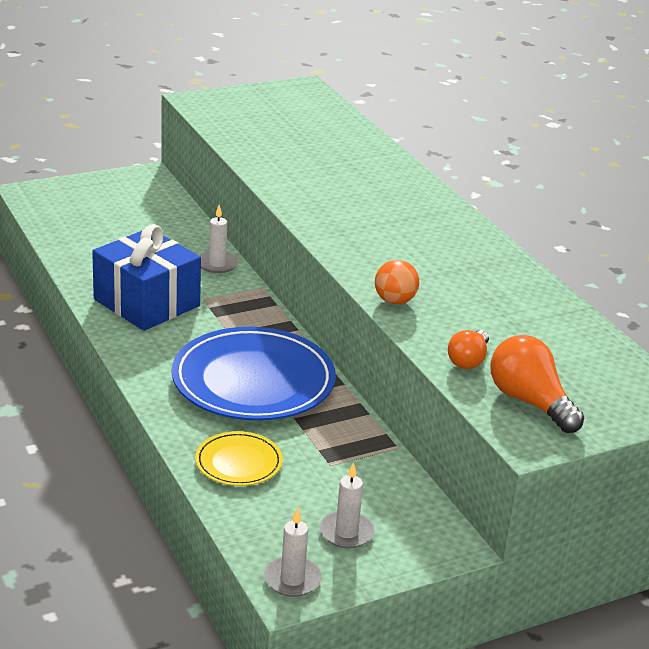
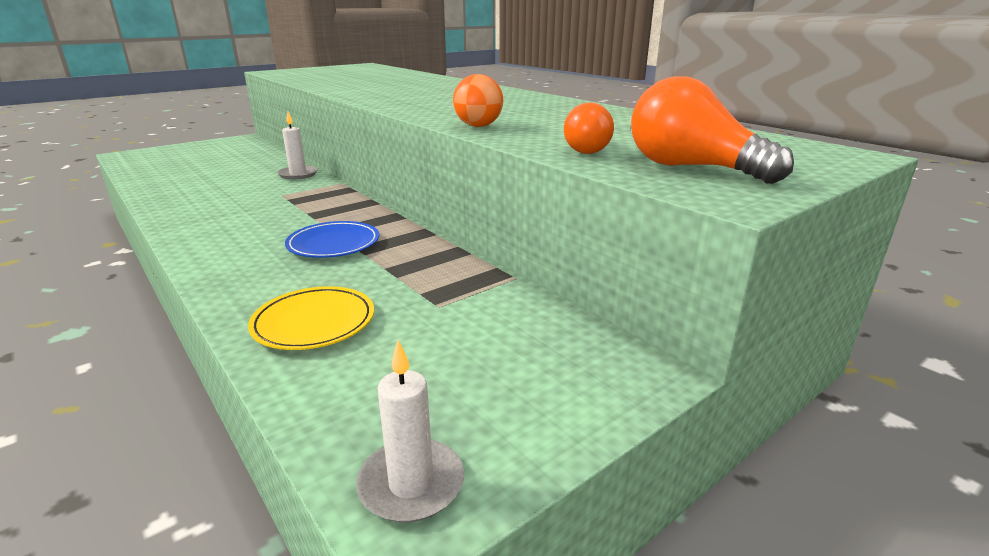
camera: 10 degrees left, 5 degrees down
(147, 302) = (220, 203): blue gift -> none
(253, 381) = (333, 244): blue plate -> blue plate, size x0.49
(346, 532) = (484, 385): white candle -> none

